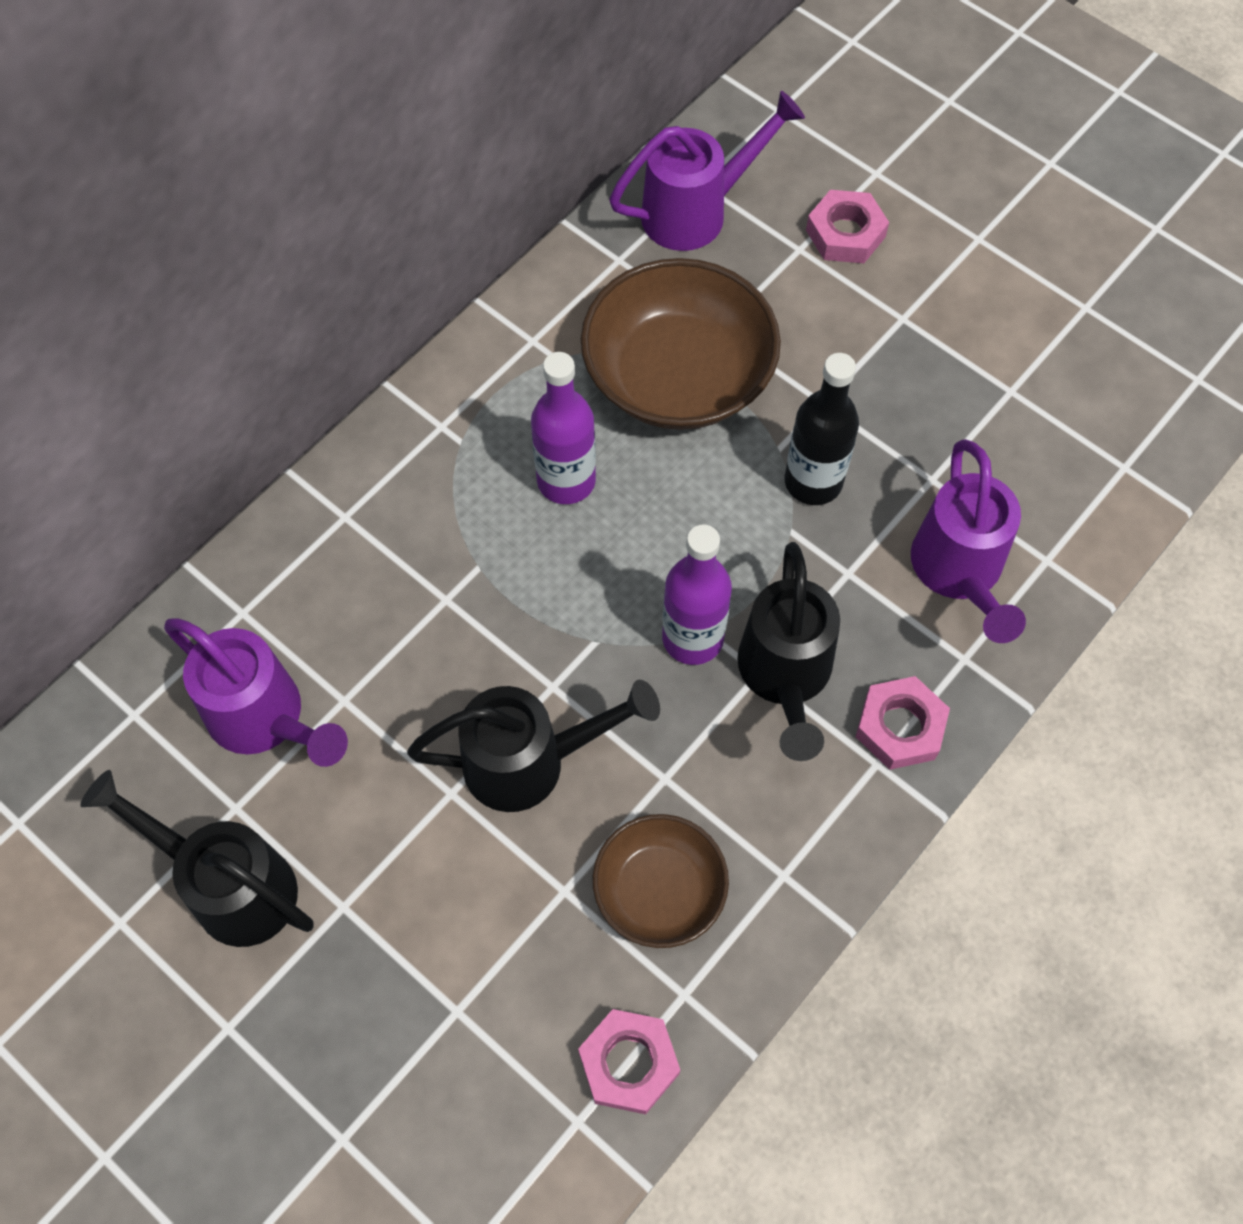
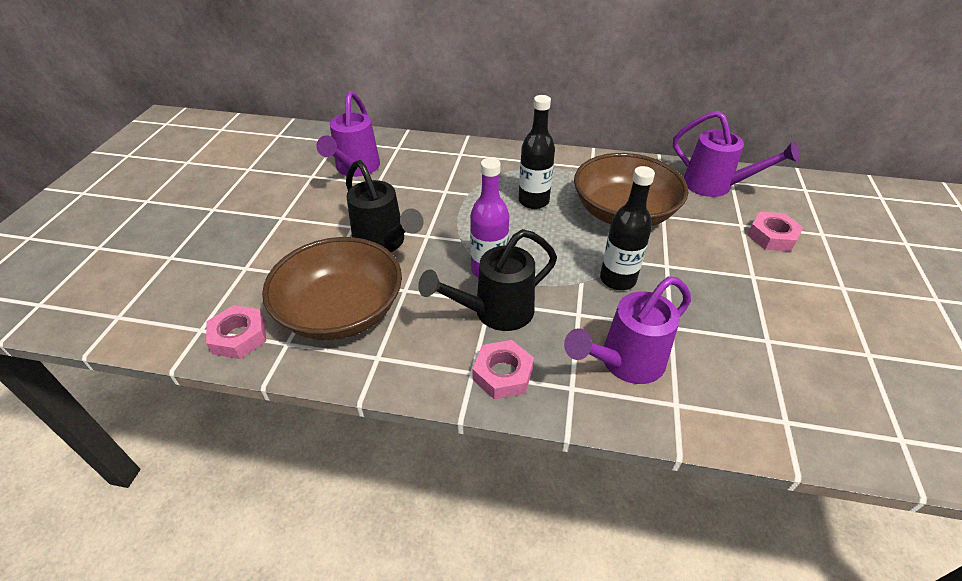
camera: 60 degrees right, 20 degrees down
(231, 886) = (276, 187): black watering can -> none
(566, 481) = (533, 201): purple bottle -> black bottle
(659, 891) = (341, 311): brown bowl -> brown bowl, size x1.69

